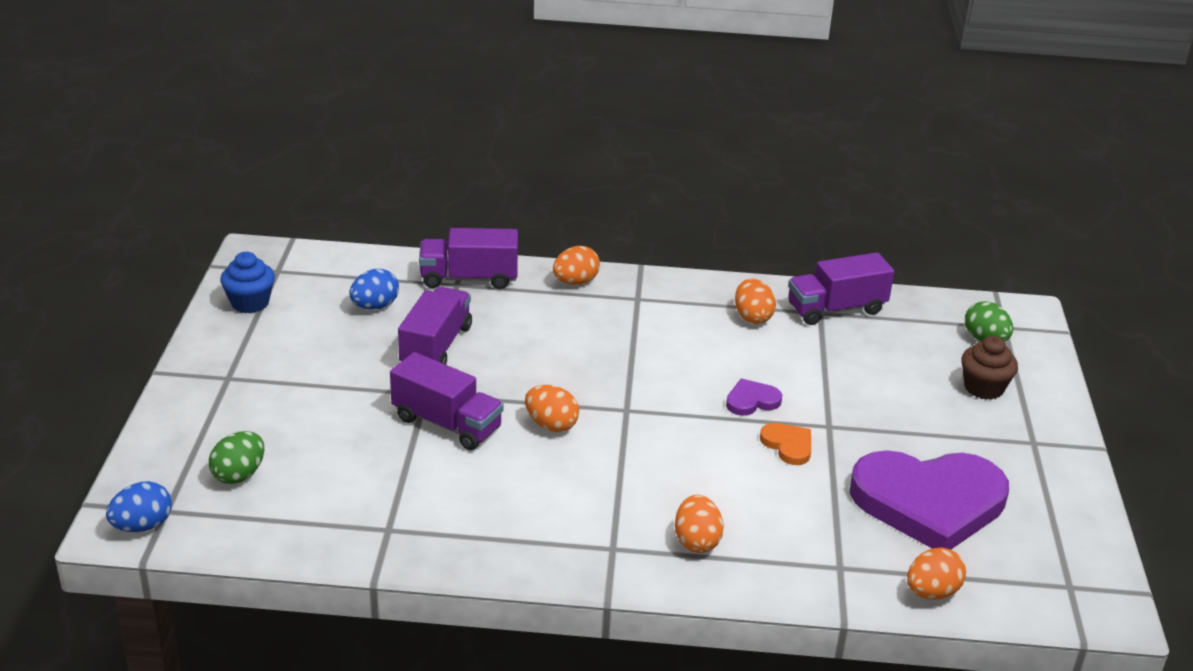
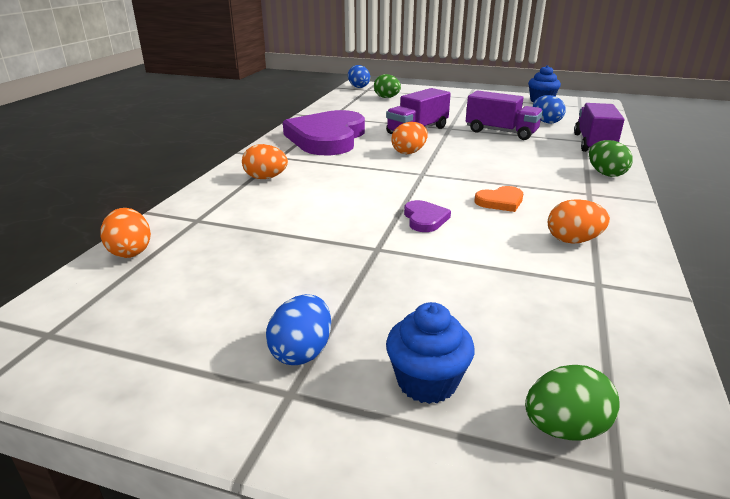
camera: 105 degrees right, 5 degrees down
(575, 282) = (605, 174): orange egg -> green egg
(788, 445) = (355, 224): orange heart -> orange heart (500, 201)
(836, 309) = (610, 296): purple truck -> none
(929, 502) = (235, 277): purple heart -> purple heart (327, 138)
(983, 388) = (427, 382): brown cupcake -> blue cupcake
(993, 444) = (302, 352): none -> blue egg

